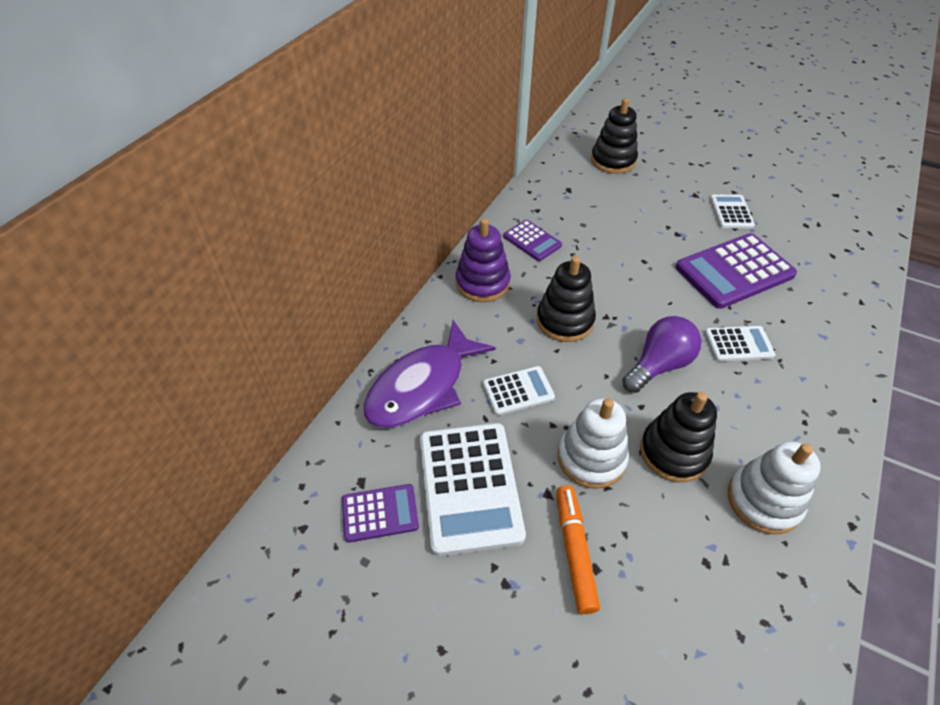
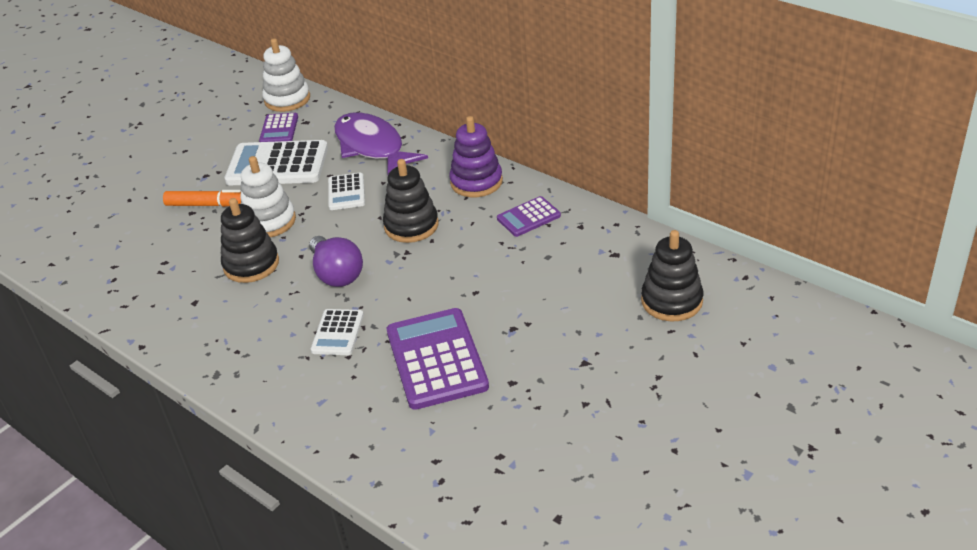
camera: 105 degrees right, 10 degrees down
(731, 212) = (541, 387): white calculator -> none
(763, 501) = (187, 303): white stacking toy -> white stacking toy (287, 99)

